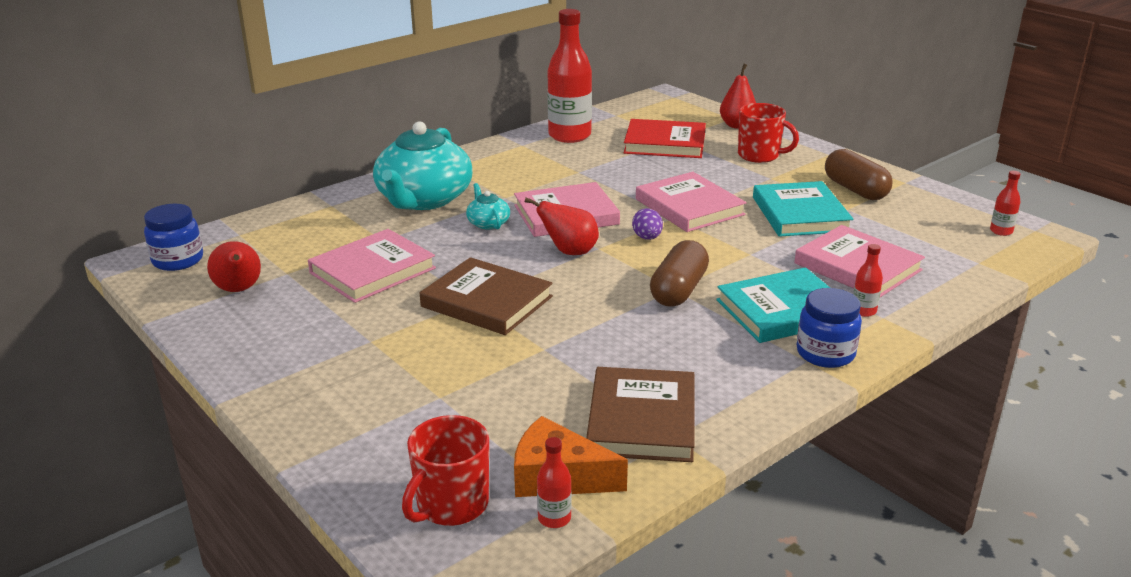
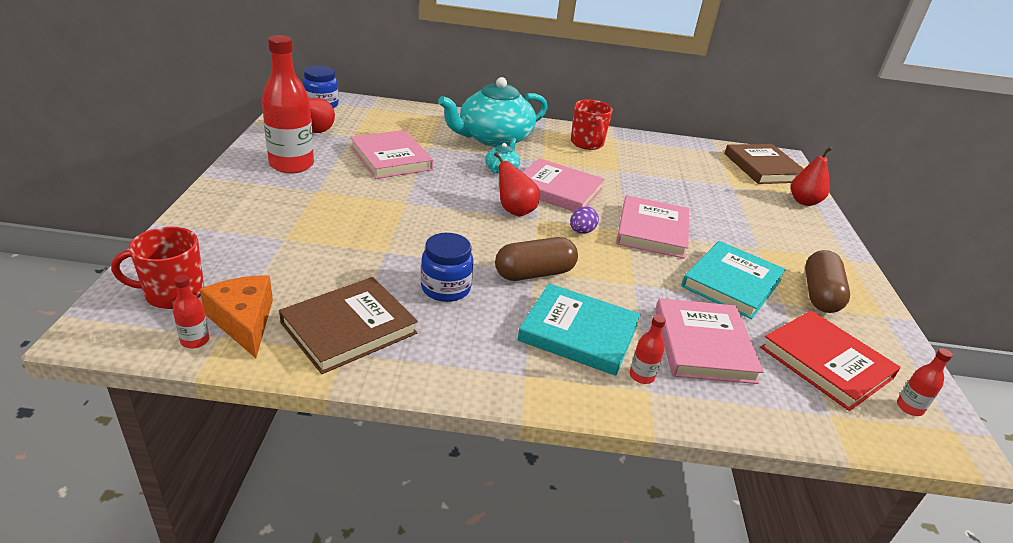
camera: 40 degrees right, 5 degrees up
(372, 270) = (391, 158): pink book -> pink book turned 60 degrees clockwise
(486, 302) = (411, 208): brown book -> brown book (763, 167)
(569, 136) = (658, 148): red bottle -> red bottle (291, 165)
(665, 143) = (718, 185): red book -> red book (826, 363)
(759, 155) = (781, 229): red mug -> red mug (587, 144)
(825, 353) = (549, 381): blue jar -> blue jar (445, 288)

